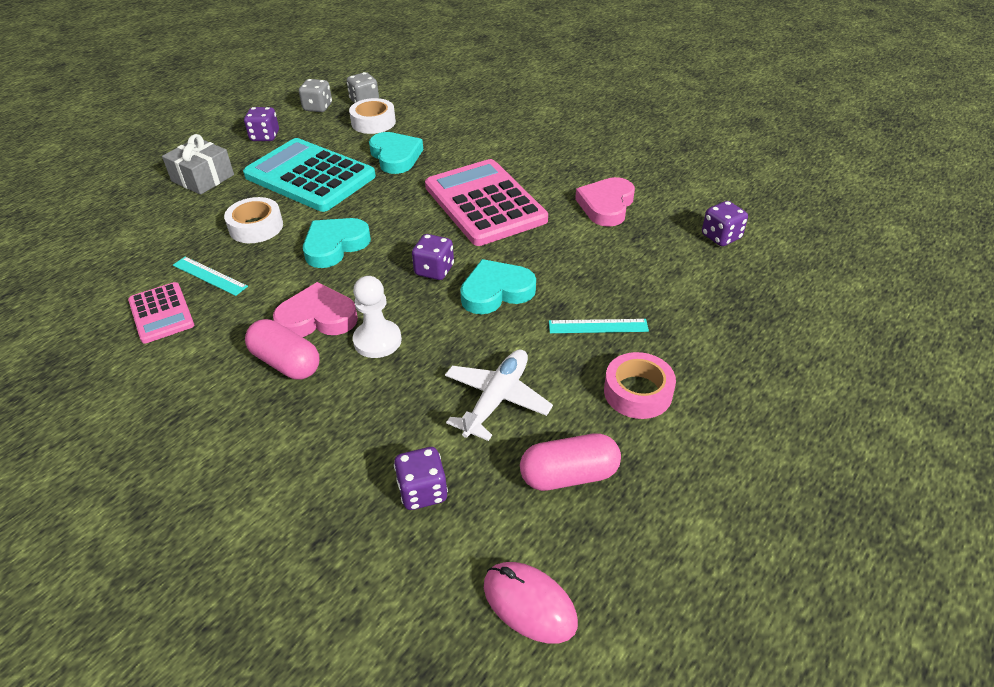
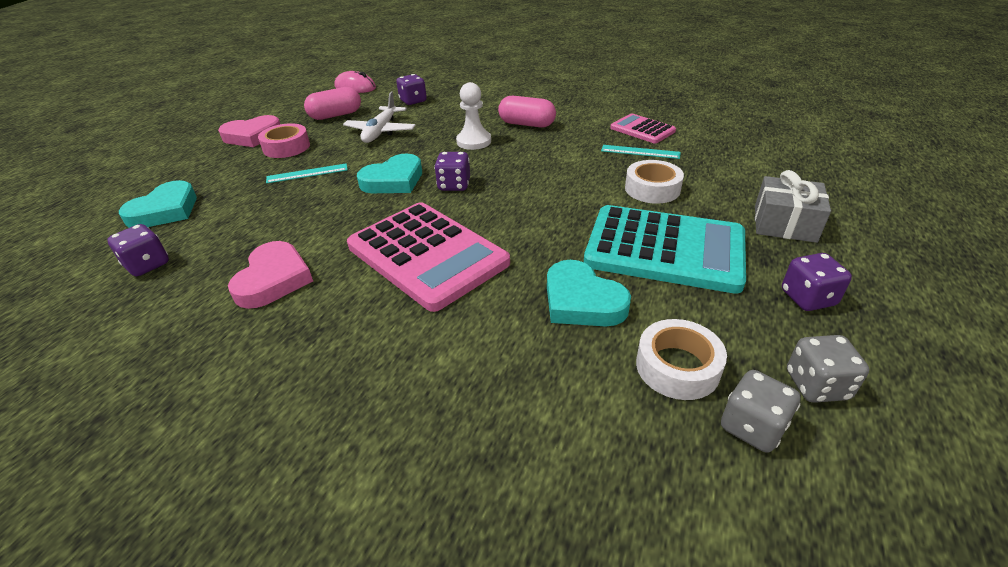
camera: 165 degrees right, 5 degrees down
(317, 318) = (527, 145): pink heart -> pink heart (252, 136)
(335, 245) = (559, 188): turquoise heart -> turquoise heart (165, 210)

